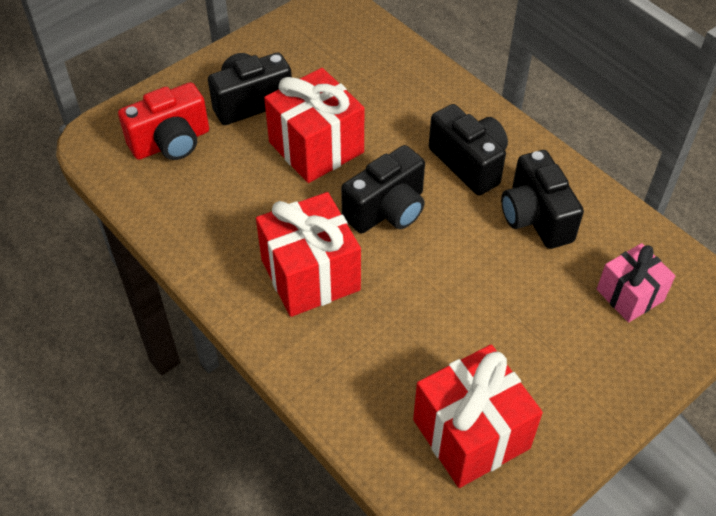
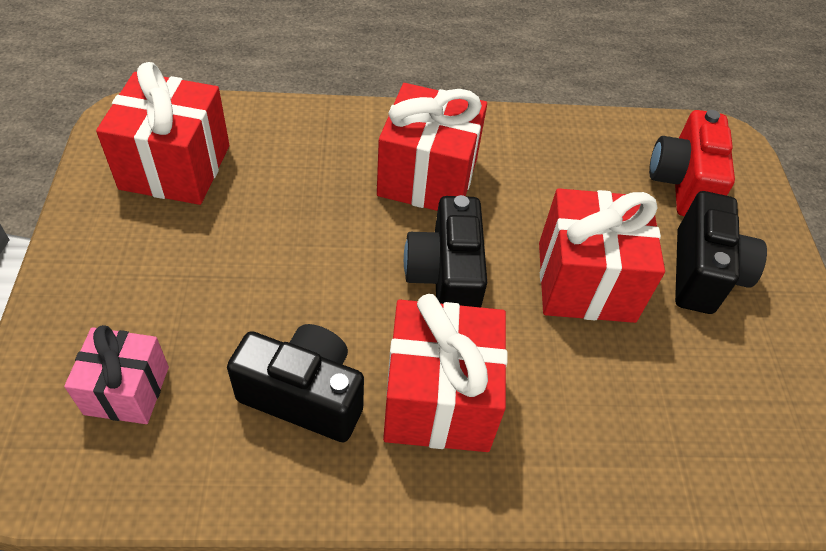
camera: 125 degrees right, 0 degrees up
(469, 163) = (439, 399): black camera -> red gift

